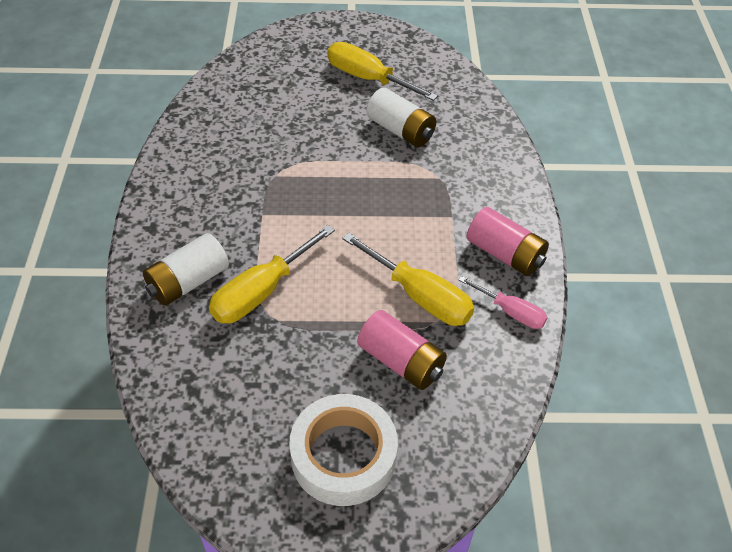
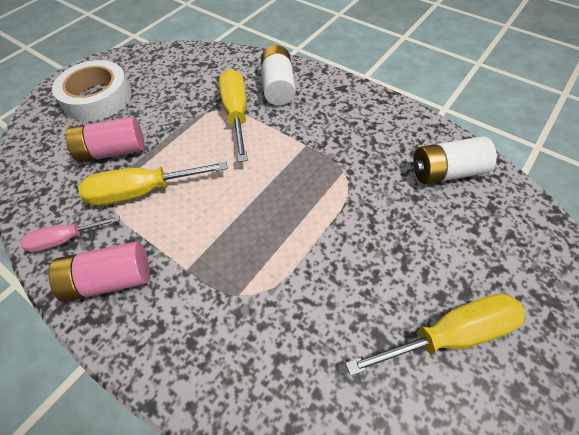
camera: 130 degrees right, 5 degrees up
(400, 130) = (333, 307): white battery -> white battery (446, 172)

